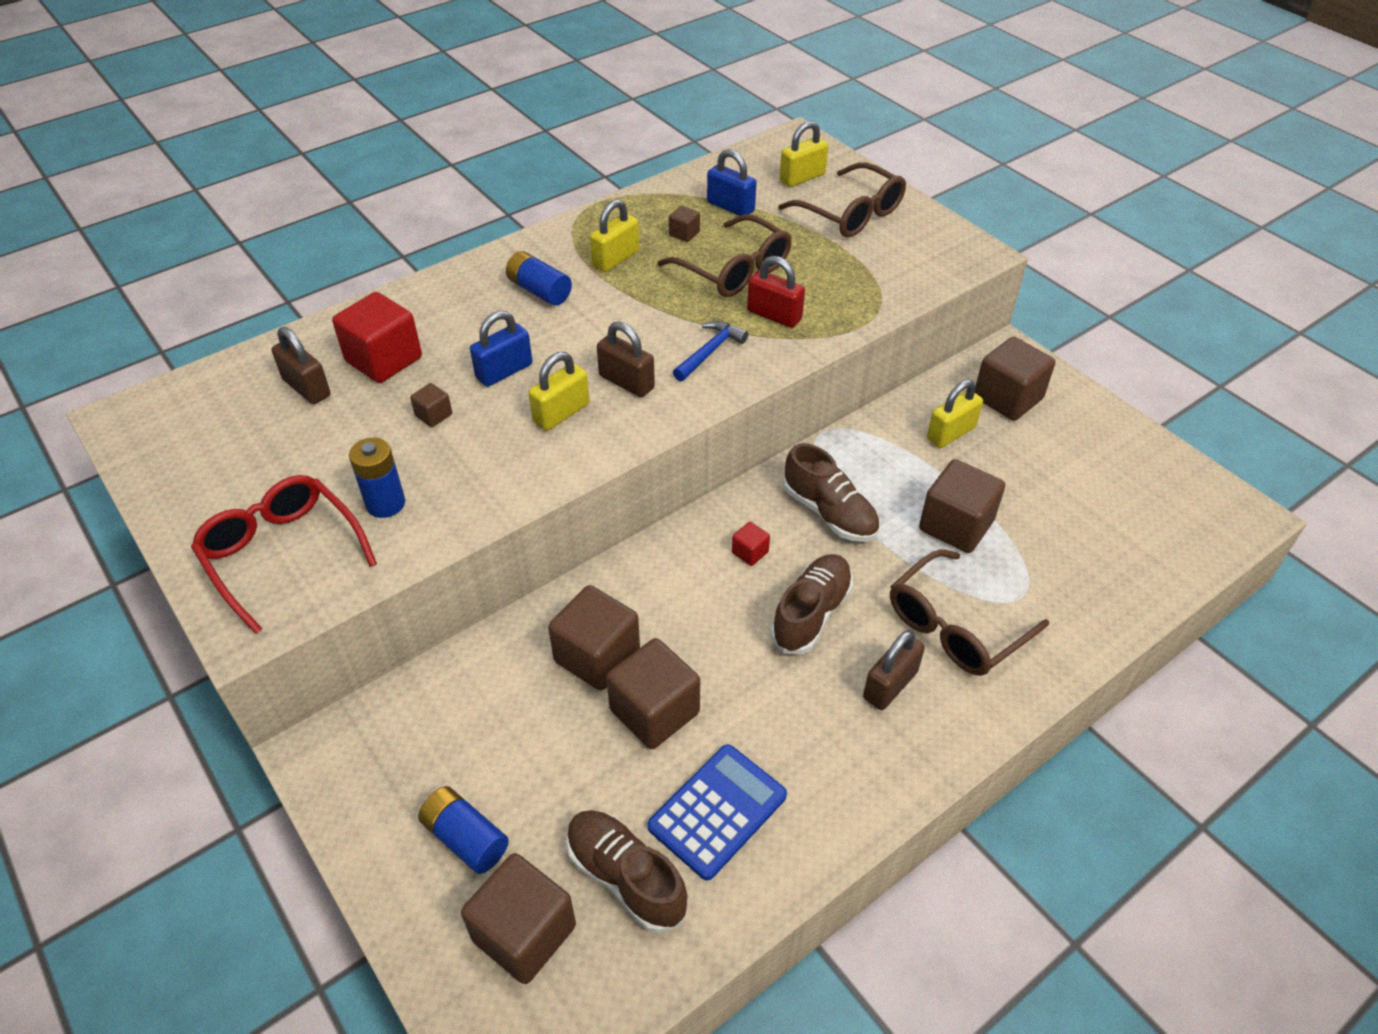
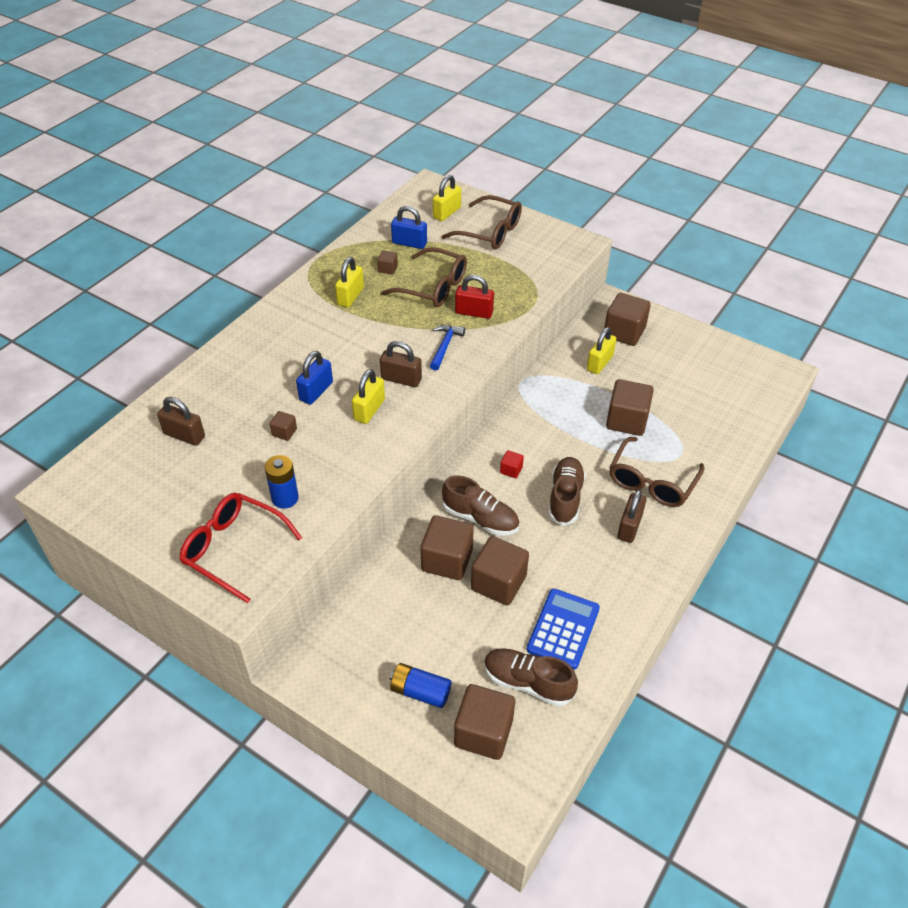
camera: 20 degrees left, 0 degrees up
(384, 360) = (228, 403): red cube -> none
(539, 291) = (310, 330): blue battery -> none
(829, 512) = (548, 432): brown shoe -> brown shoe (480, 518)

